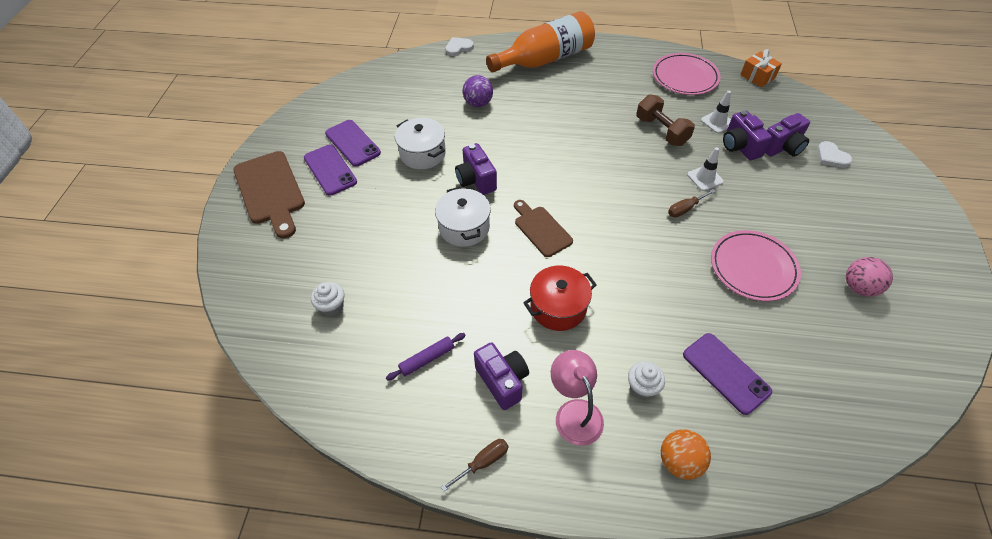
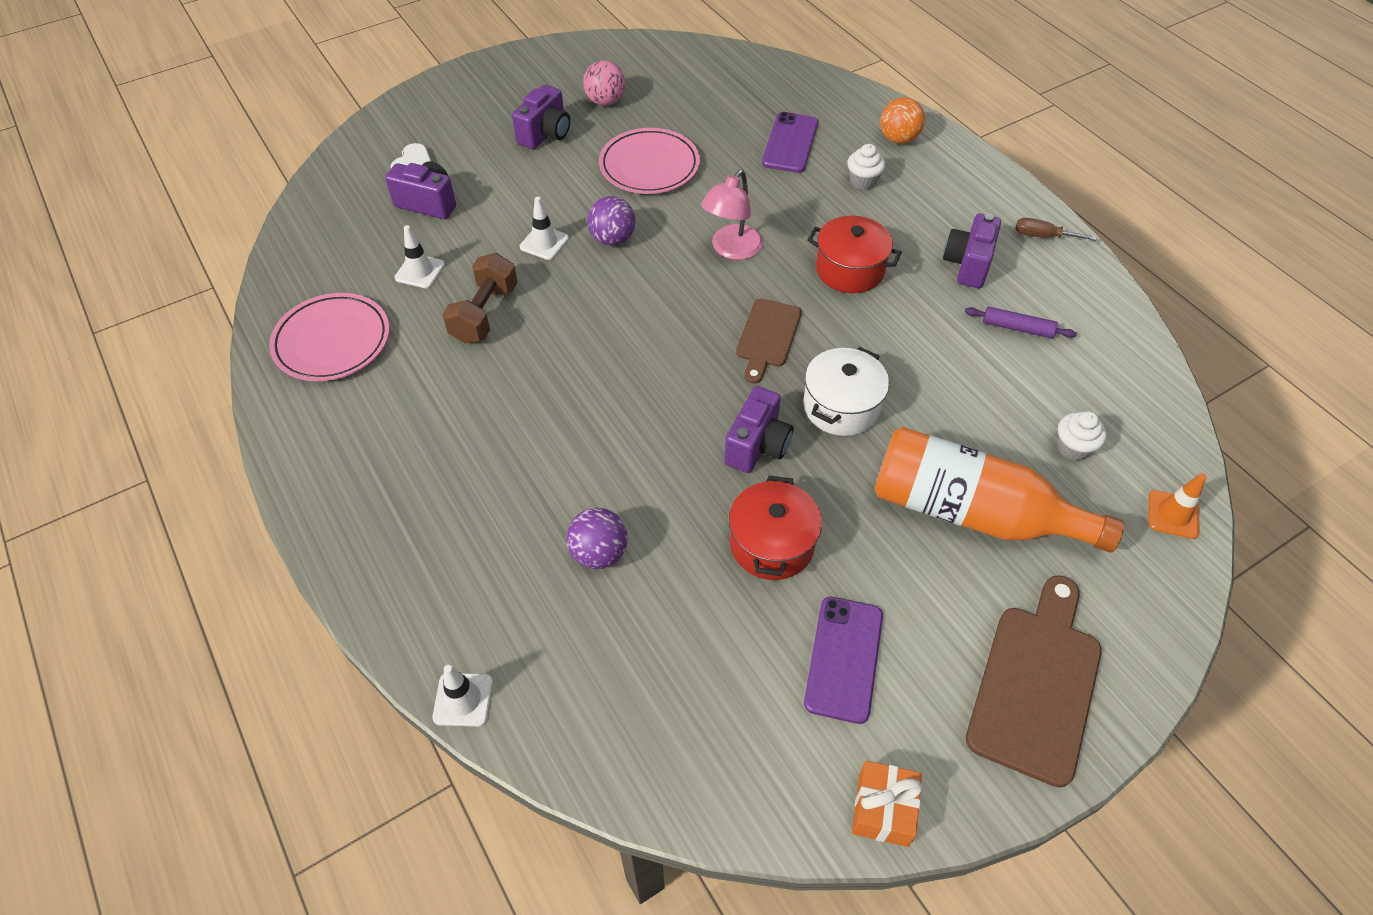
camera: 130 degrees left, 0 degrees up
(253, 314) = (1173, 514): none -> orange traffic cone
(330, 170) = (920, 639): purple phone -> none
(422, 153) = (771, 544): white pot -> red pot
(458, 48) = (463, 699): white heart -> white traffic cone
(545, 59) = (405, 535): orange bottle -> orange bottle (972, 512)
(574, 412) = (935, 208): pink lamp -> pink lamp (731, 249)
(685, 209) = (612, 239): brown screwdriver -> purple ball
(739, 147) = (457, 236): purple camera -> purple camera (545, 134)
(757, 76) = (276, 271): orange gift -> orange gift (883, 809)

